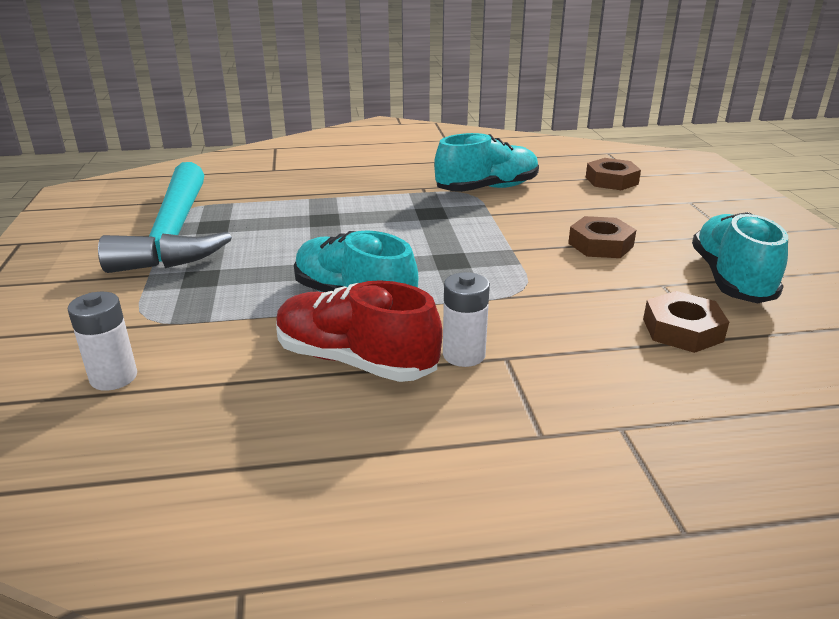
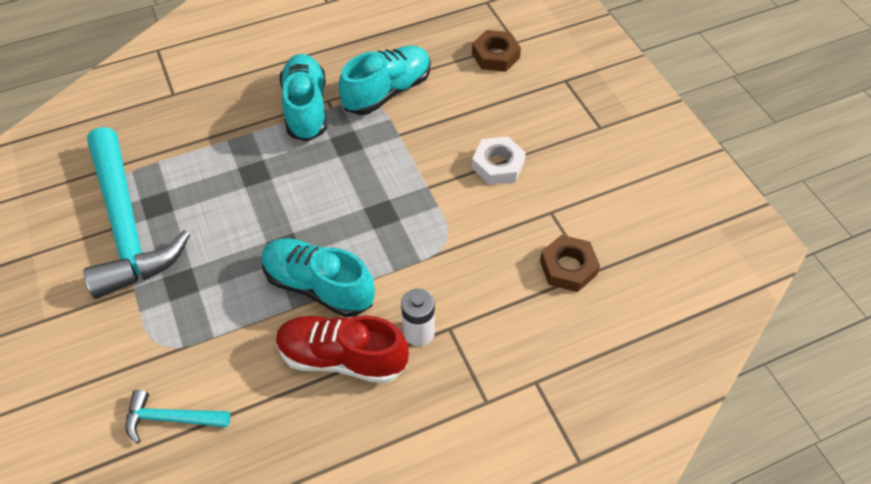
camera: 15 degrees left, 25 degrees up
(114, 377) = (171, 418): white battery -> turquoise hammer
(600, 245) = (498, 165): brown nut -> white nut
(731, 279) = (600, 194): turquoise shoe -> turquoise shoe (306, 108)

